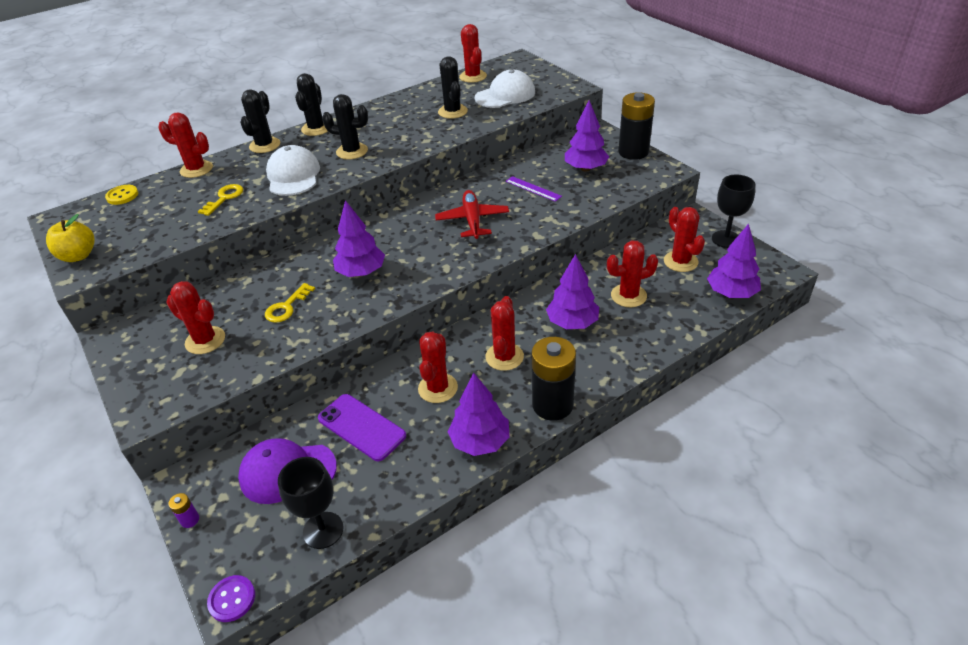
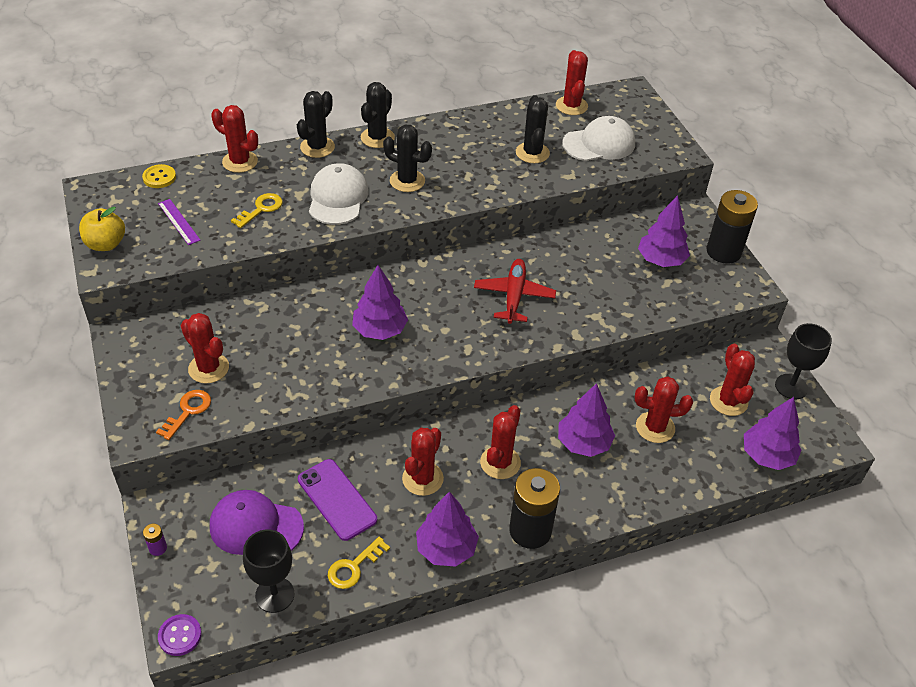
camera: 10 degrees right, 5 degrees up
(192, 381) = (188, 411): none -> orange key
(287, 307) = (296, 351): yellow key -> yellow key (354, 567)
(533, 189) = (593, 272): purple ruler -> purple ruler (179, 221)

